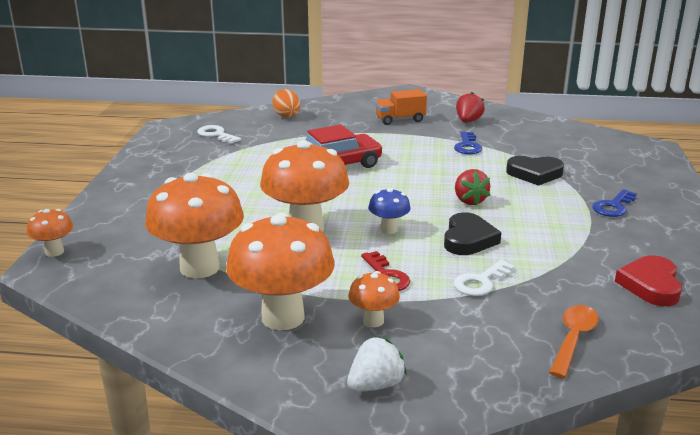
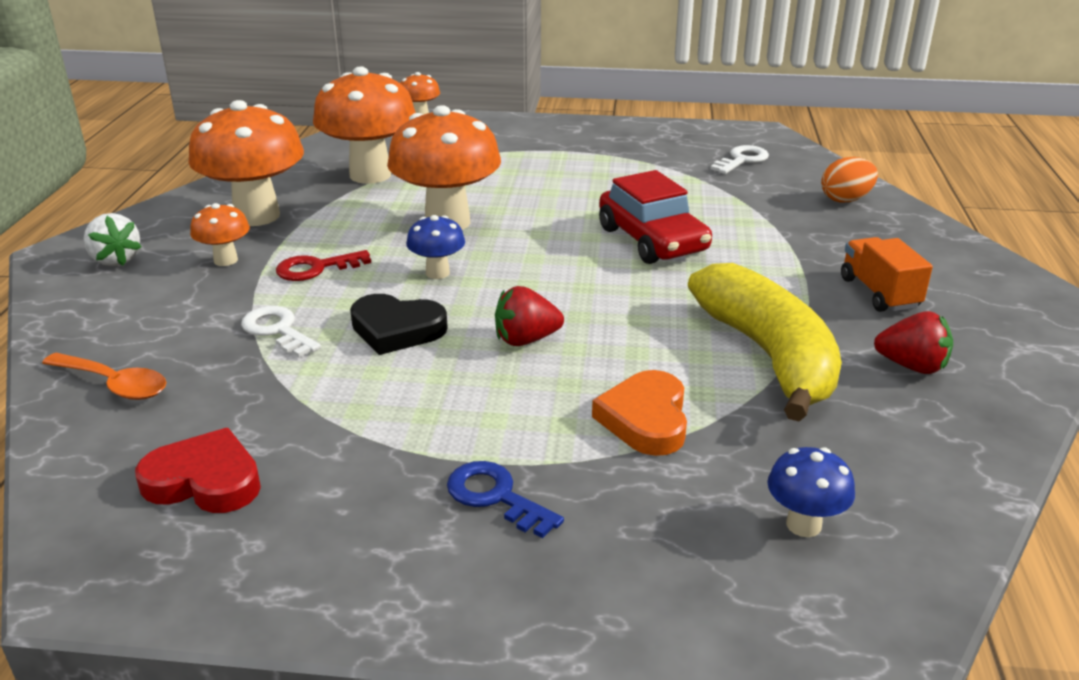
camera: 90 degrees right, 5 degrees up
(467, 146) = (768, 355): blue key -> yellow banana
(534, 174) = (645, 419): black heart -> orange heart
(593, 150) = (803, 525): none -> blue mushroom

